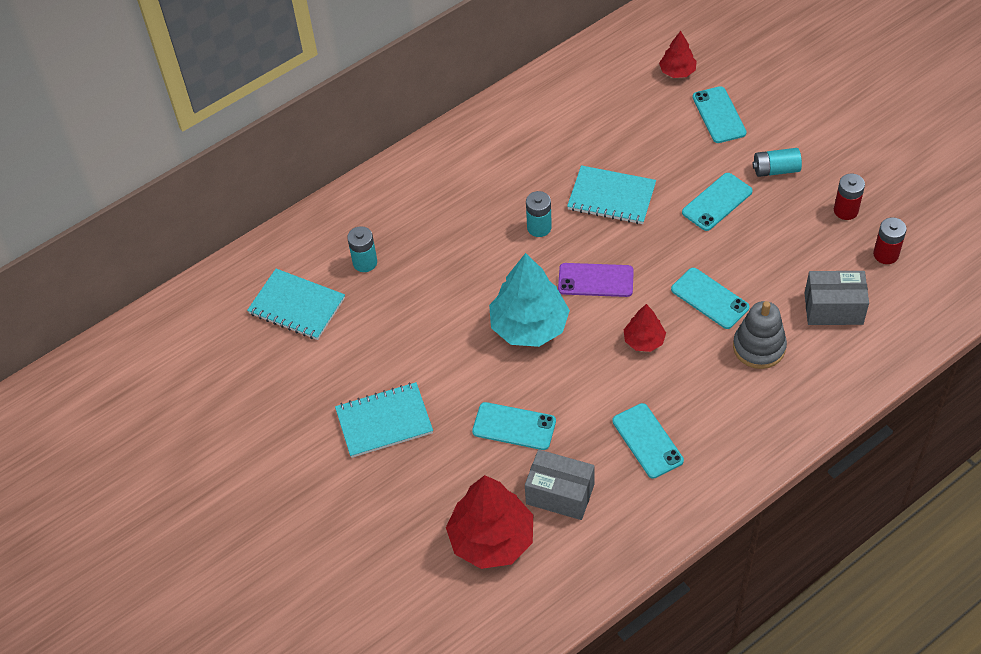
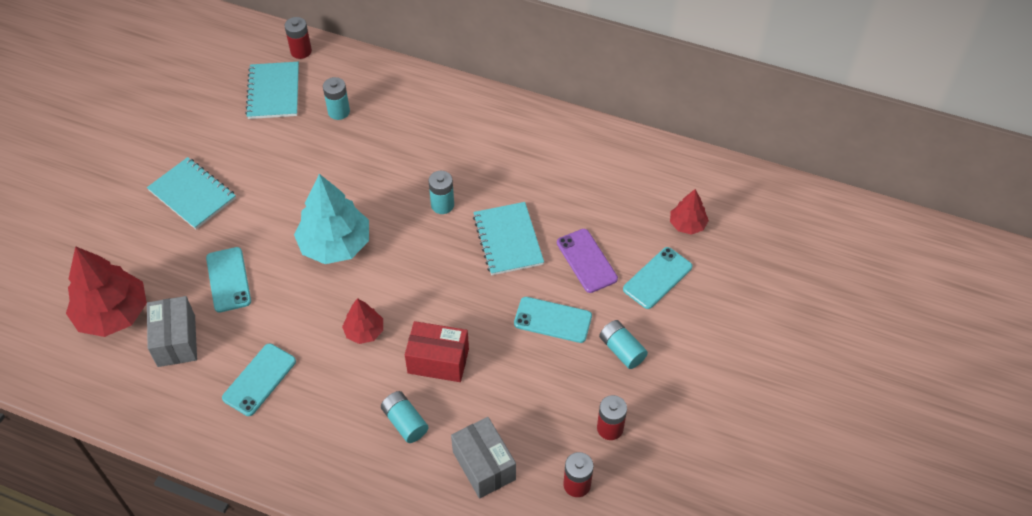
camera: 55 degrees right, 0 degrees up
(258, 263) = (301, 51): none -> red battery
(595, 280) = (409, 268): purple phone -> purple phone (587, 261)
(709, 298) = (438, 361): turquoise phone -> red box
(759, 347) = (405, 422): grey stacking toy -> turquoise battery

